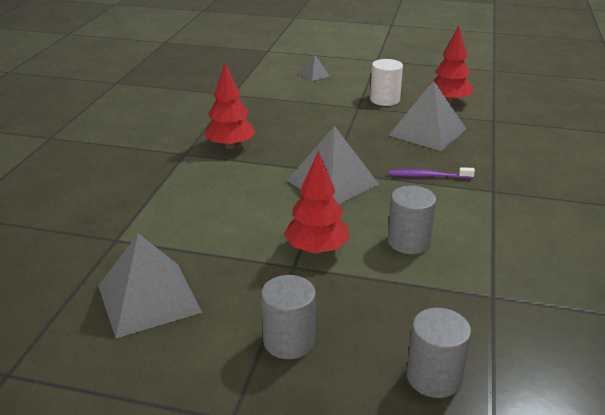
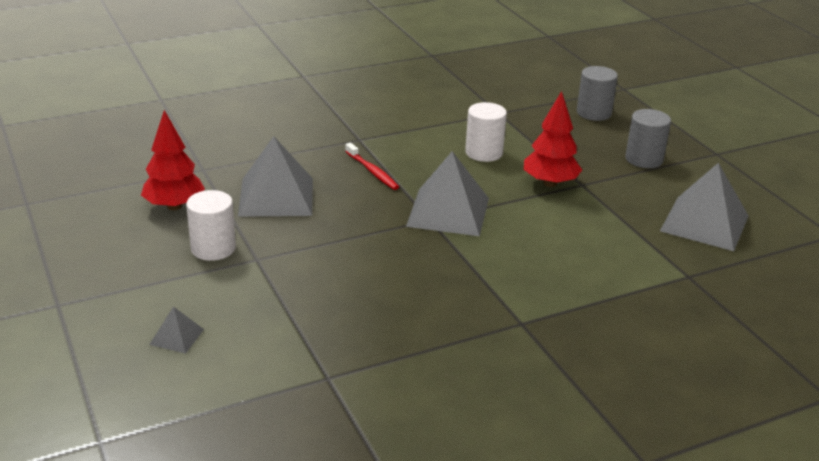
camera: 130 degrees left, 0 degrees up
(230, 146) = (464, 301): red tree -> none
(409, 242) = (484, 153): grey cylinder -> white cylinder
(428, 176) = (372, 171): purple toothbrush -> red toothbrush

